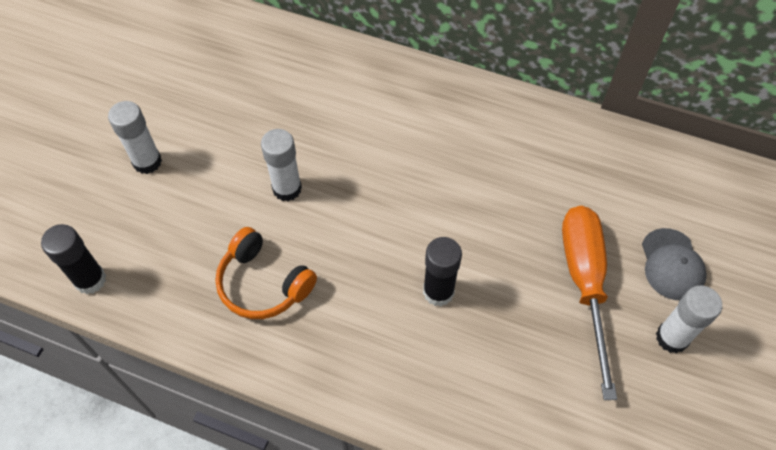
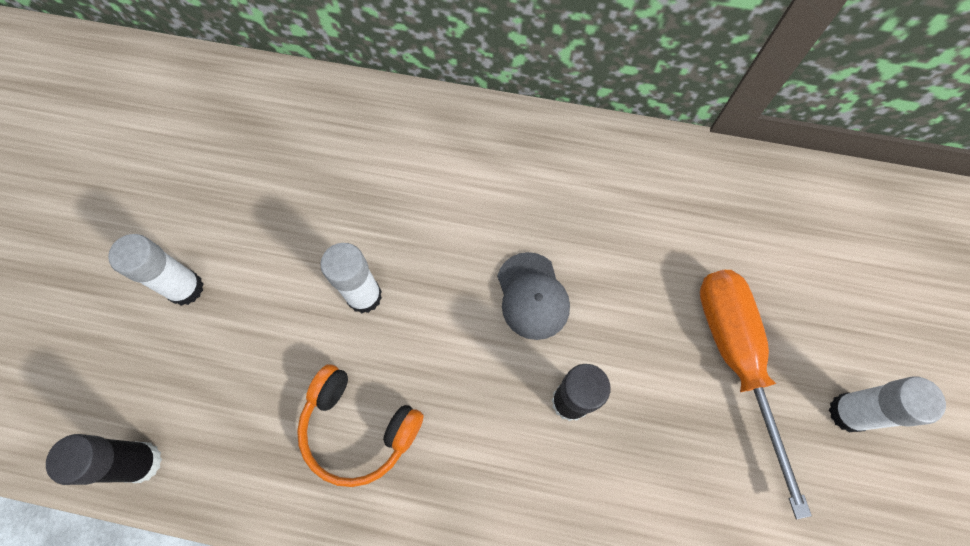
camera: 10 degrees left, 10 degrees up
(672, 264) = (829, 318): grey cap -> grey cap (532, 296)

